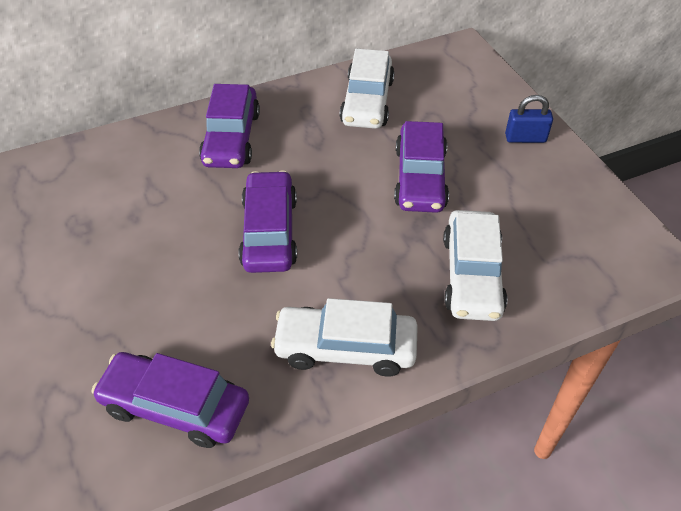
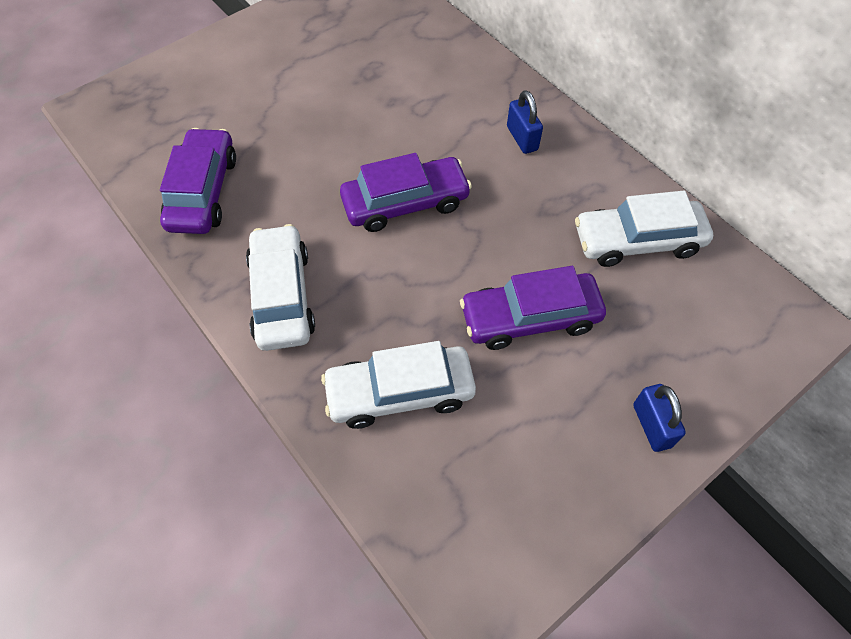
camera: 75 degrees right, 10 degrees up
(231, 138) = (522, 138): purple car -> blue padlock

